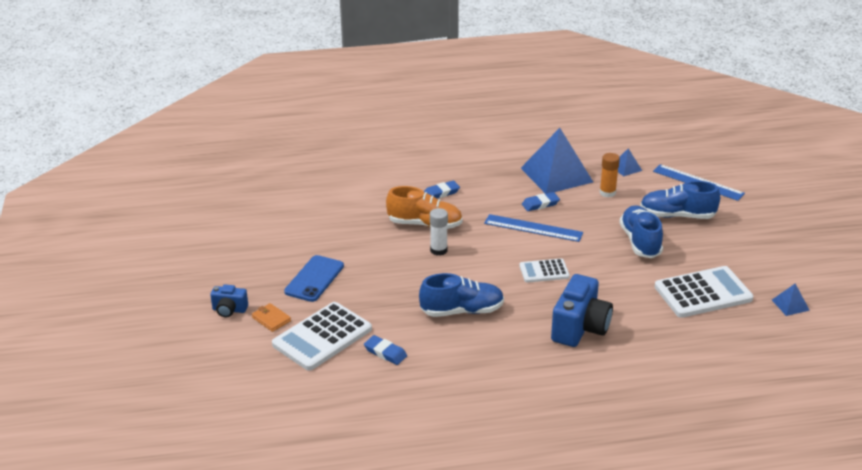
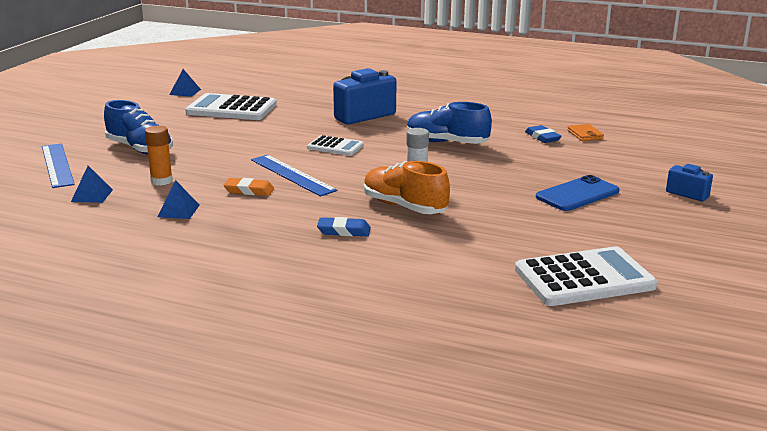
camera: 150 degrees left, 10 degrees down
(271, 319) = (643, 177): orange wallet -> orange wallet (585, 135)
(322, 337) = (595, 156): white calculator -> white calculator (584, 278)
(540, 204) = (249, 190): blue eraser -> orange eraser
(556, 175) = (178, 211): blue pyramid -> blue pyramid, size x0.43
(640, 242) = (213, 142): blue shoe -> none

